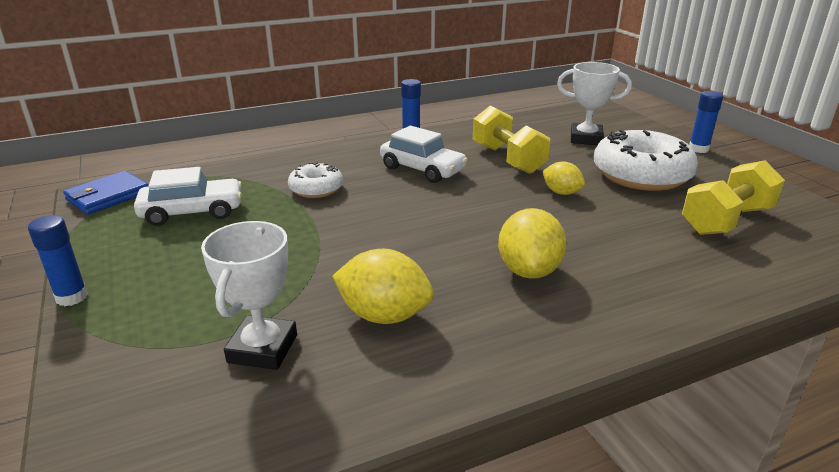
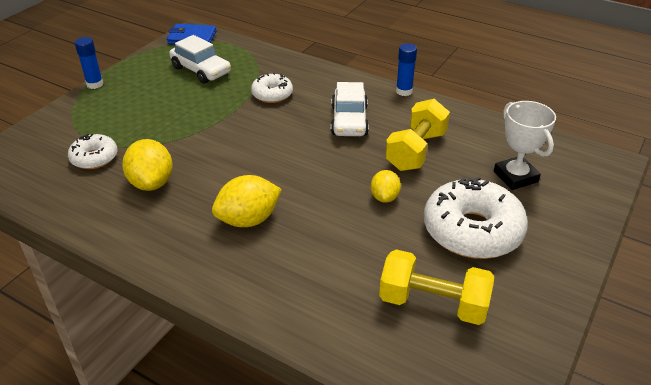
camera: 55 degrees right, 10 degrees up
(262, 348) = (94, 158): white trophy -> white donut
(698, 149) = (586, 253): blue glue stick -> none

